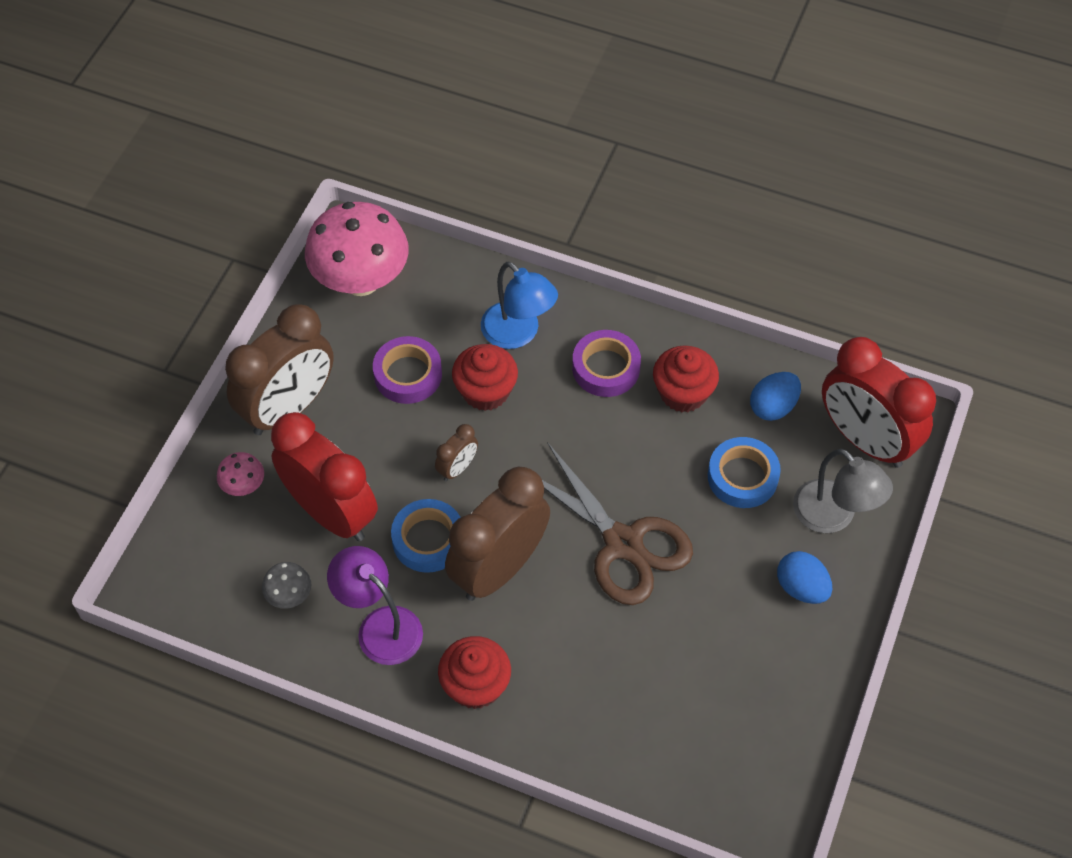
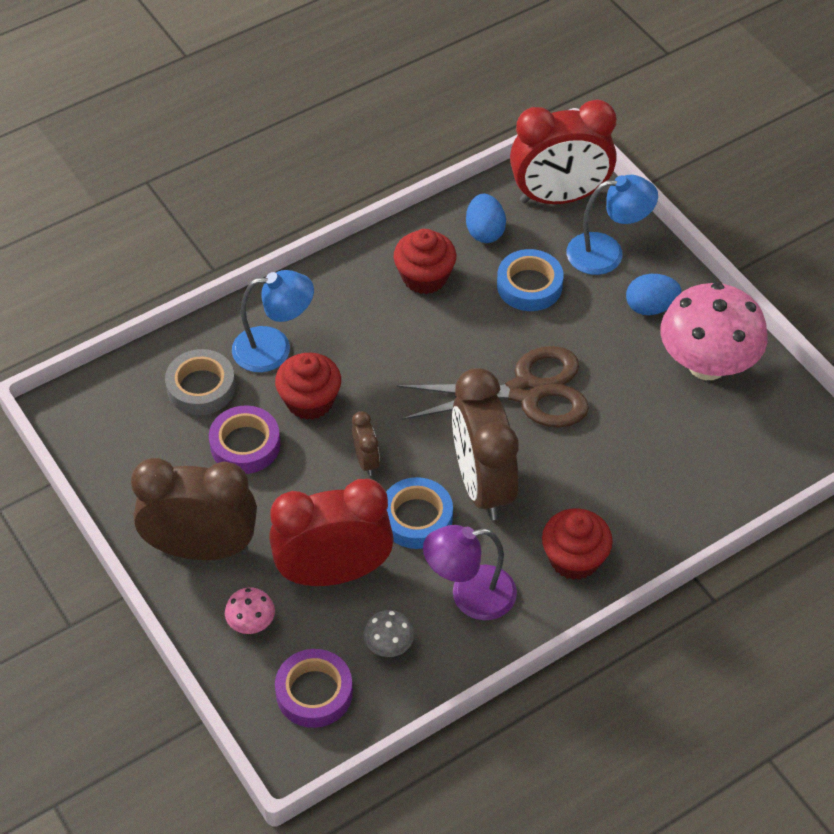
camera: 55 degrees left, 5 degrees down
(289, 408) = (201, 548): brown clock -> brown clock turned 75 degrees counterclockwise
(361, 280) = (119, 425): pink mushroom -> pink mushroom (707, 364)
(440, 309) = (201, 387): none -> grey tape
(606, 368) = (359, 311): purple tape -> purple tape (314, 692)
(833, 516) = (607, 253): grey lamp -> blue lamp

